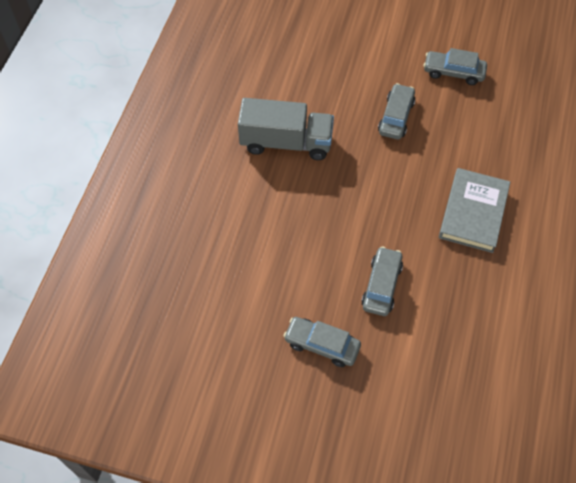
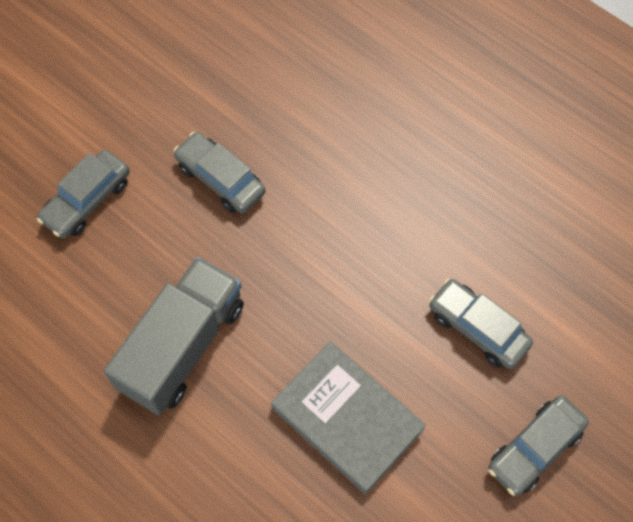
camera: 65 degrees left, 5 degrees up
(453, 72) = (187, 72): grey car -> grey car (87, 200)
(473, 212) = (419, 163): grey book -> grey book (347, 418)

